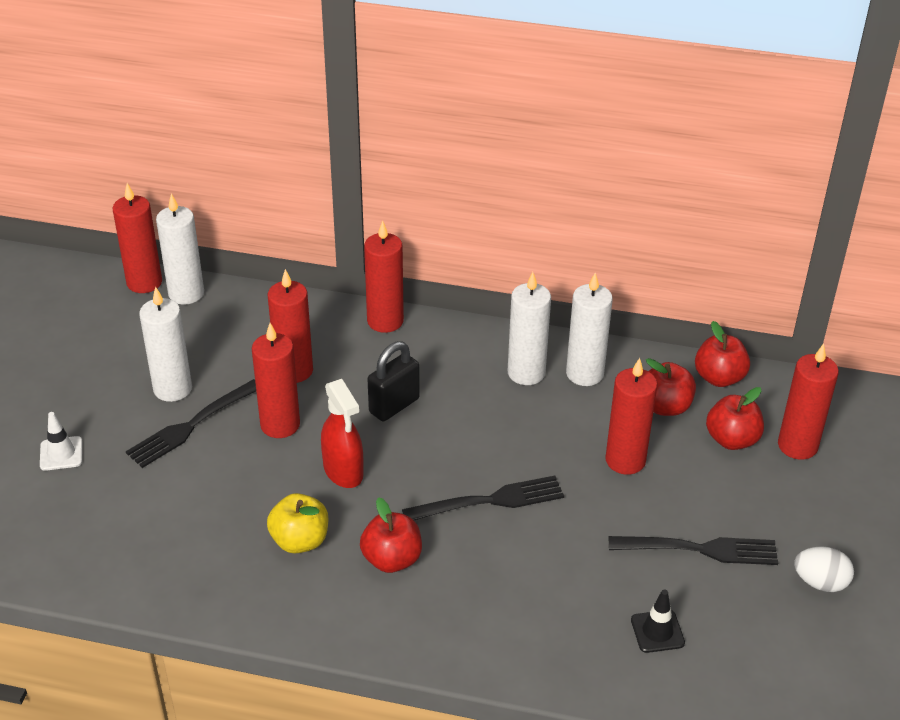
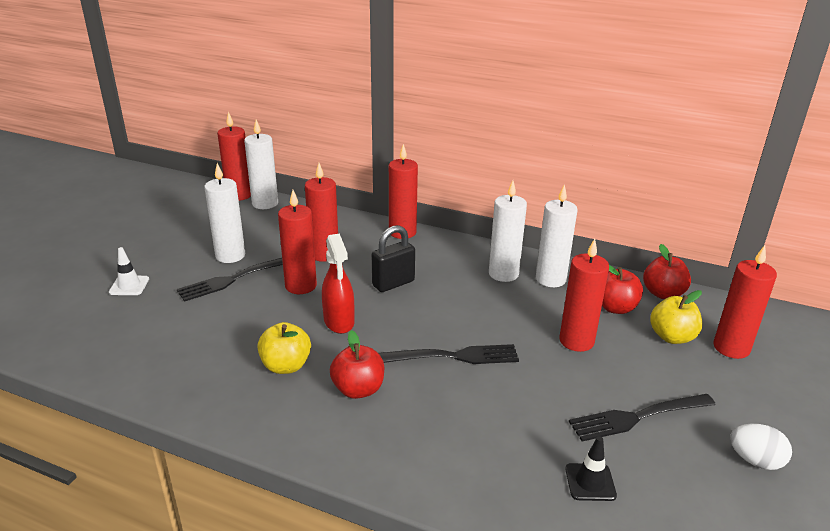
camera: 10 degrees right, 10 degrees down
(700, 549) = (637, 417): black fork -> black fork turned 150 degrees clockwise
(731, 440) = (672, 337): red apple -> yellow apple

